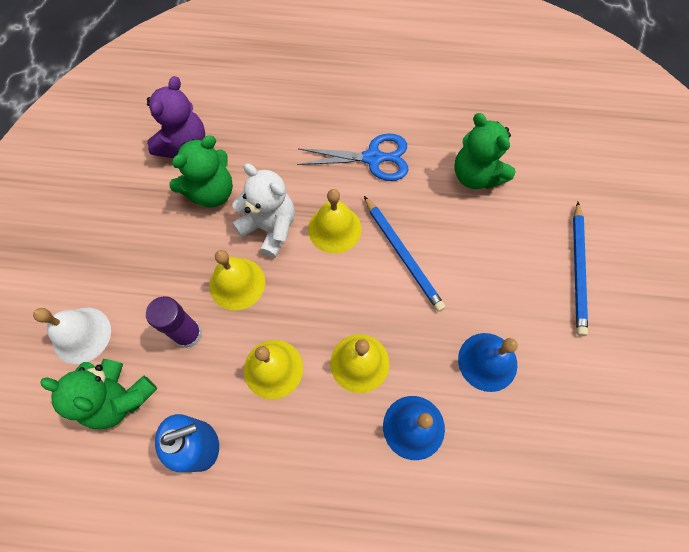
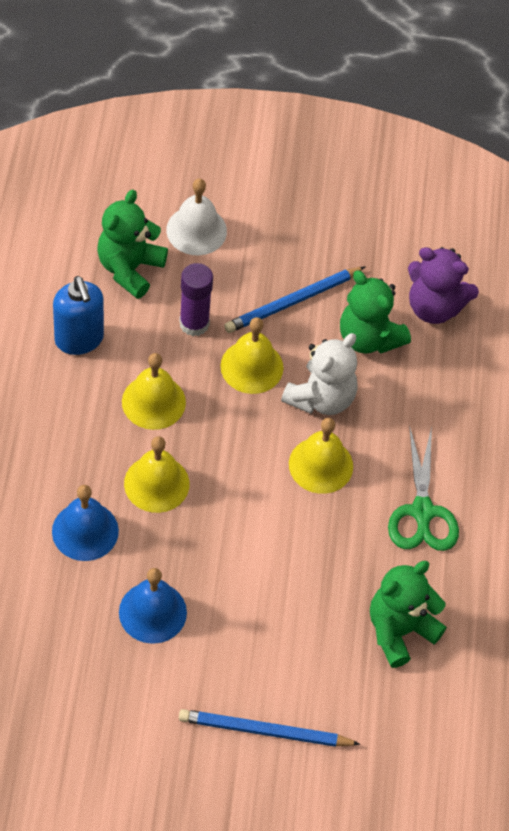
camera: 85 degrees right, 10 degrees down
(373, 158) = (422, 512): blue scissors -> green scissors
(403, 255) = (286, 536): blue pencil -> blue pencil (292, 302)

